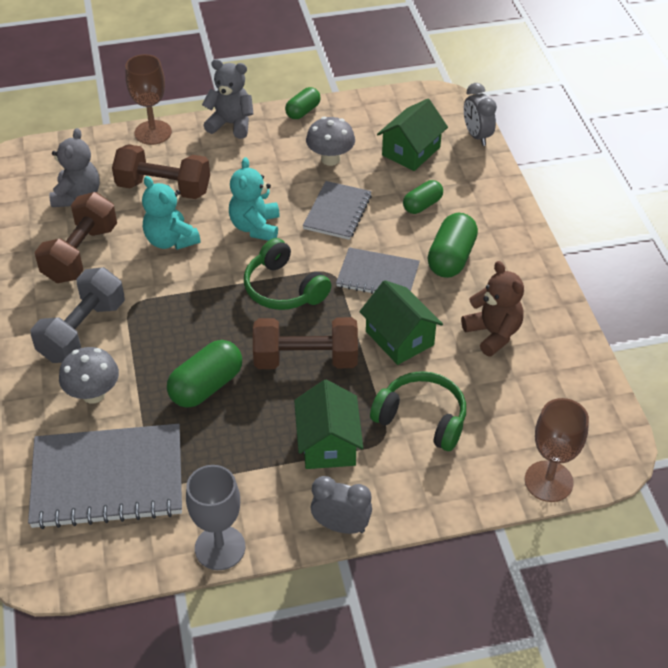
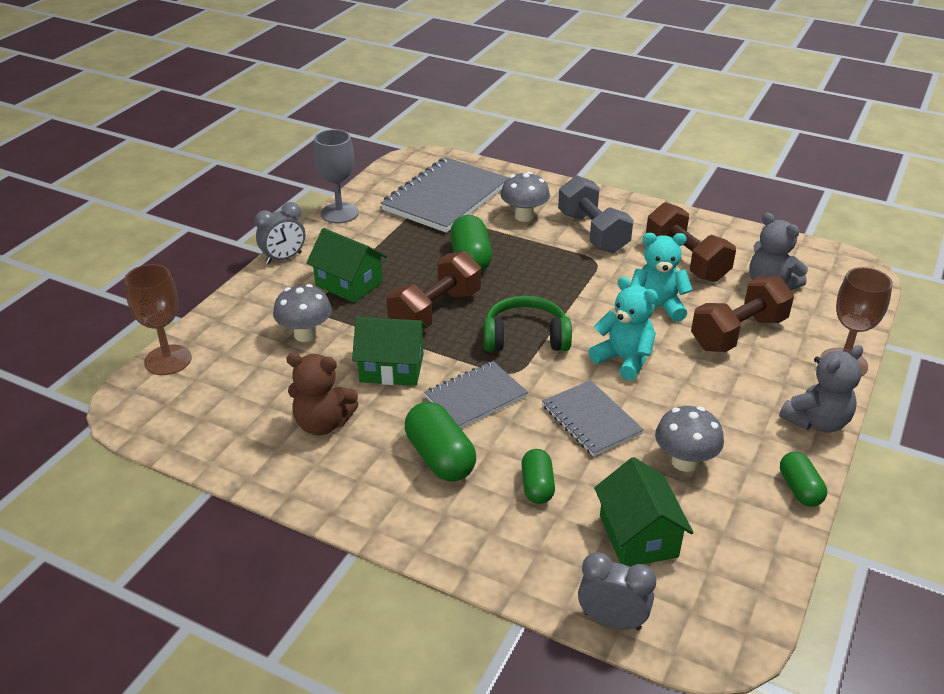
camera: 130 degrees right, 10 degrees down
(422, 418) = (305, 334): green headphones -> grey mushroom

